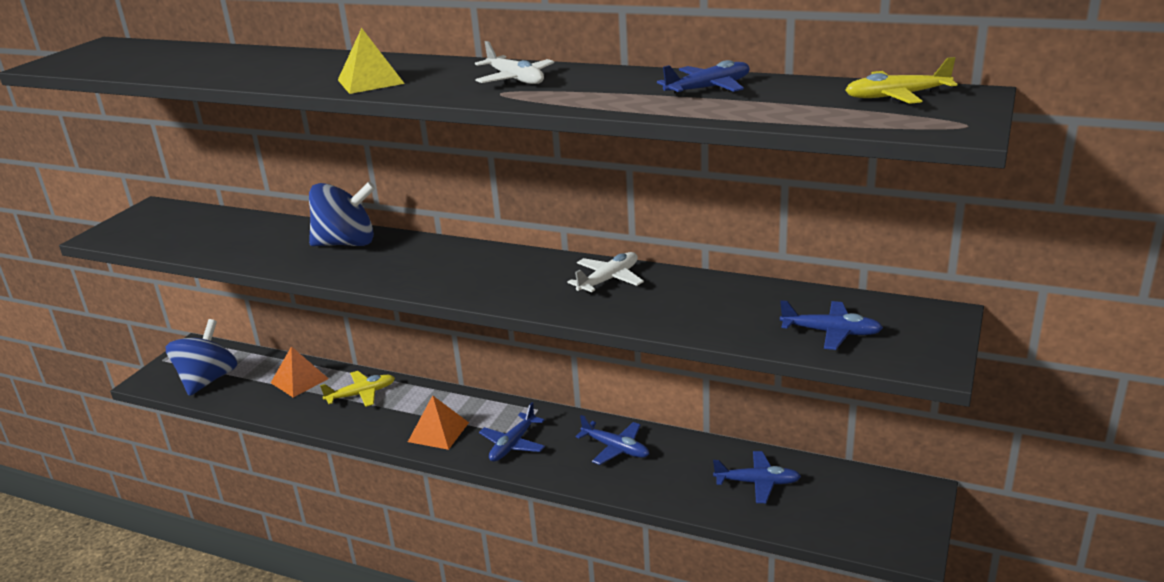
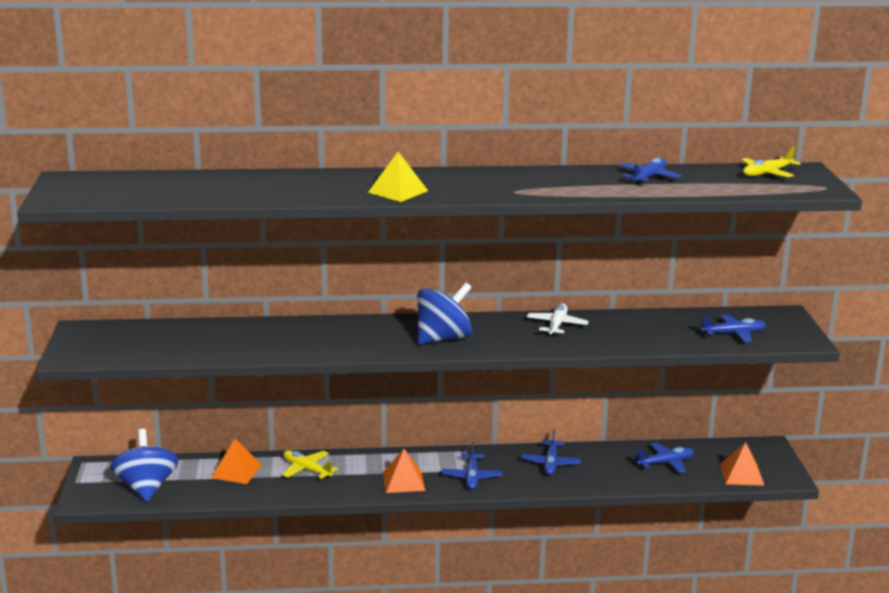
camera: 30 degrees left, 5 degrees down
(346, 243) = (317, 331): blue spinning top -> blue spinning top (443, 338)
(361, 394) = (306, 469): yellow plane -> yellow plane turned 90 degrees counterclockwise
(515, 80) = (507, 181): white plane -> none
(616, 448) = (550, 463): blue plane -> blue plane turned 90 degrees clockwise
(846, 526) = (741, 474): none -> orange pyramid

